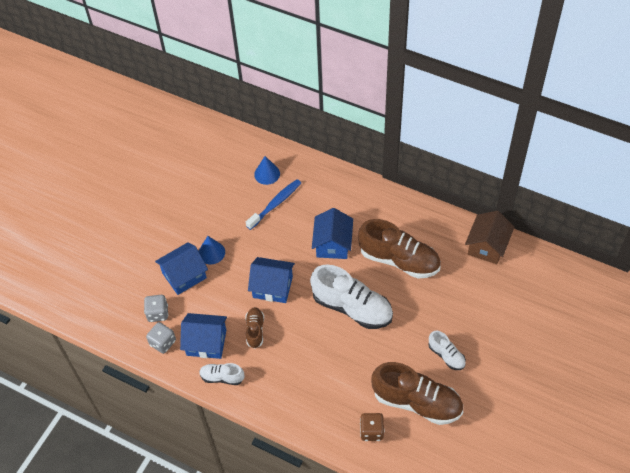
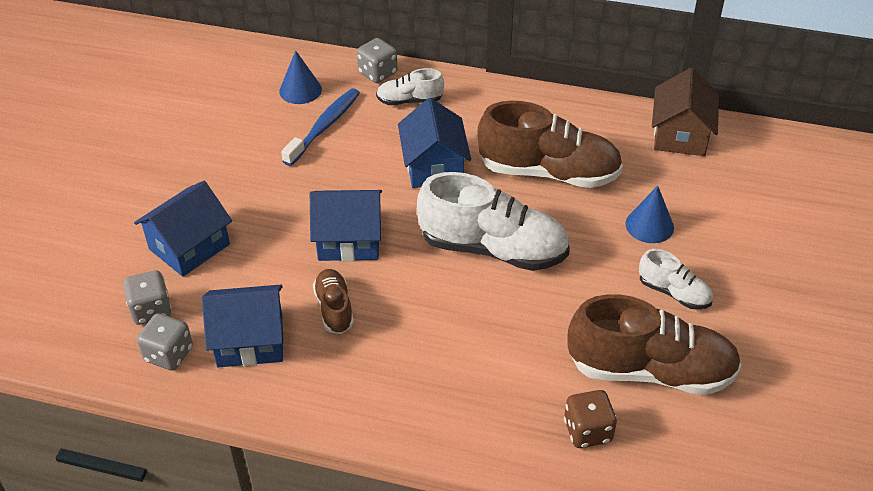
camera: 15 degrees left, 10 degrees down
(211, 252) = (231, 207): blue cone -> blue cone (649, 225)
(222, 377) = (291, 391): white shoe -> white shoe (409, 100)
(316, 168) = (377, 73): none -> grey dice

